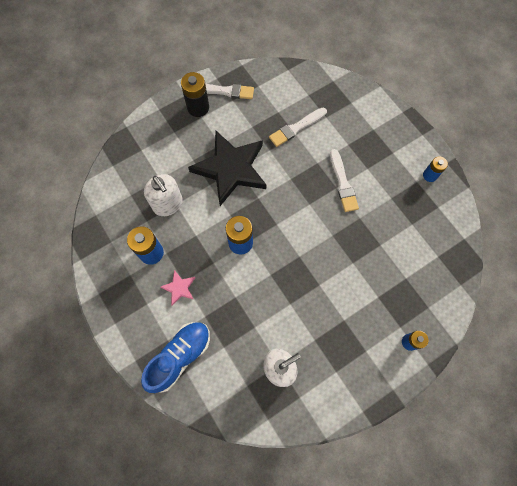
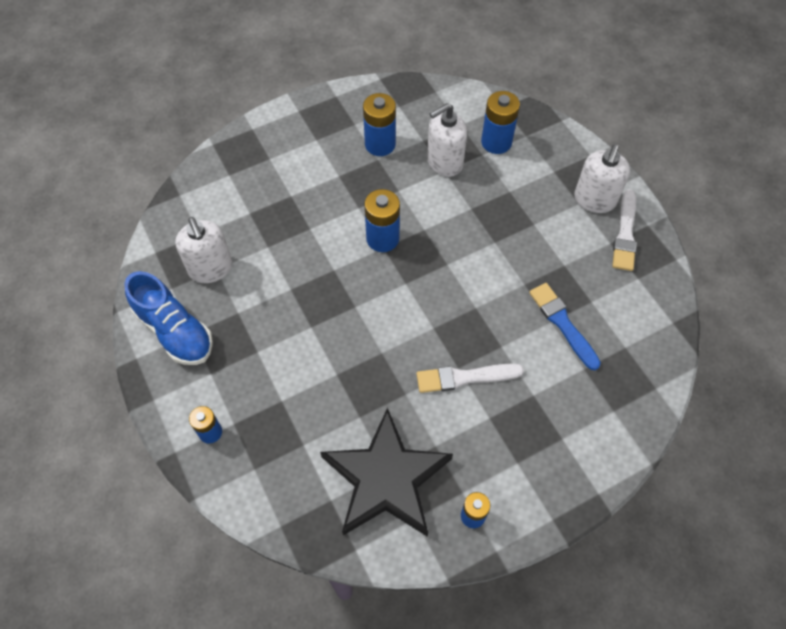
camera: 95 degrees right, 10 degrees down
(148, 169) = (496, 142): none -> blue battery
(179, 288) = (330, 171): pink star -> none
(180, 357) = (247, 169): blue shoe -> blue shoe (175, 331)
(198, 107) = (594, 200): black battery -> white soap dispenser
(231, 169) = (494, 234): black star -> black star (386, 479)
(296, 128) = (563, 324): white brush -> blue brush

